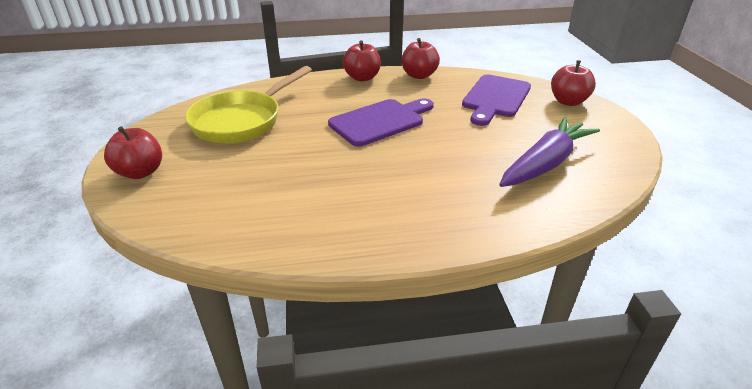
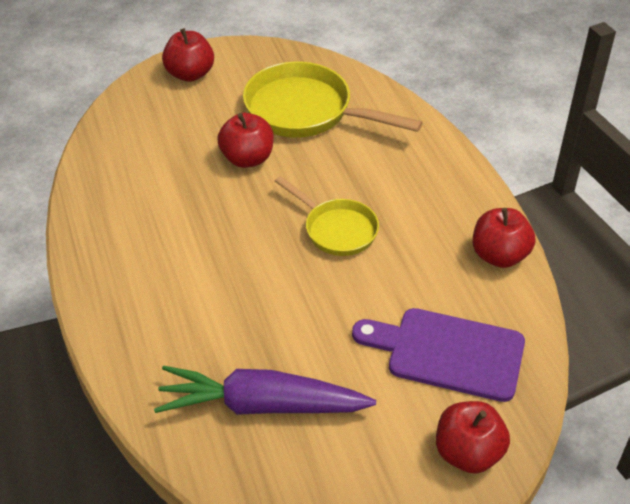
camera: 80 degrees right, 10 degrees up
(362, 78) = (465, 194): red apple -> red apple (247, 158)
(380, 121) = (336, 229): purple cutting board -> yellow pan
(545, 163) = (261, 405): purple carrot -> purple carrot turned 150 degrees clockwise

